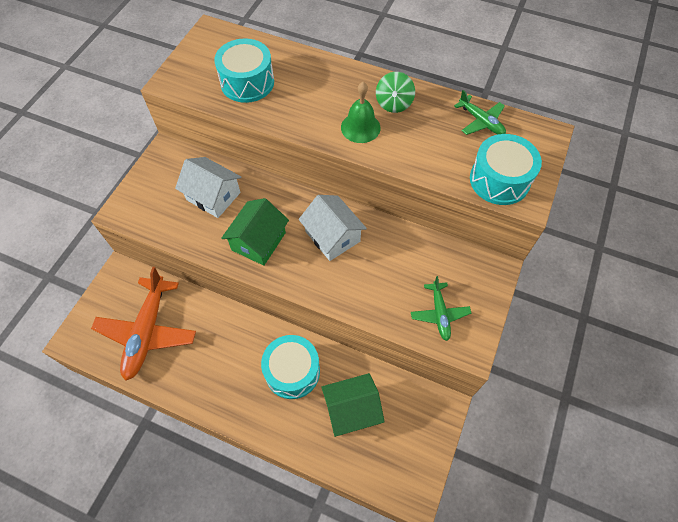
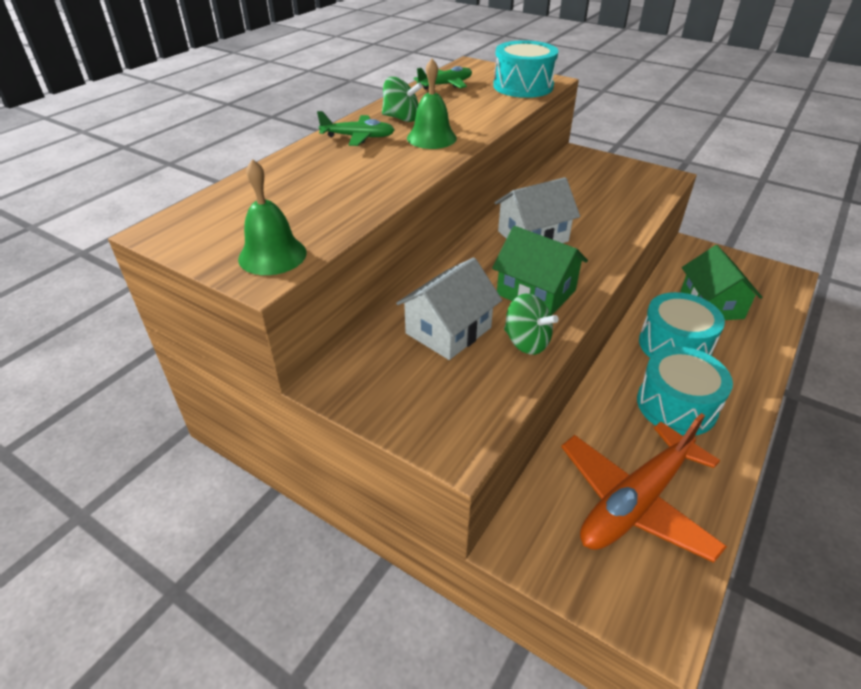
camera: 80 degrees left, 20 degrees down
(147, 332) = (635, 502): orange plane -> orange plane turned 120 degrees clockwise
(188, 81) = (272, 255): none -> green bell
(205, 238) = (526, 342): none -> green spinning top
(247, 82) = (309, 204): turquoise drum -> turquoise drum (676, 405)
(439, 314) = (632, 186): green plane -> green plane (358, 137)

